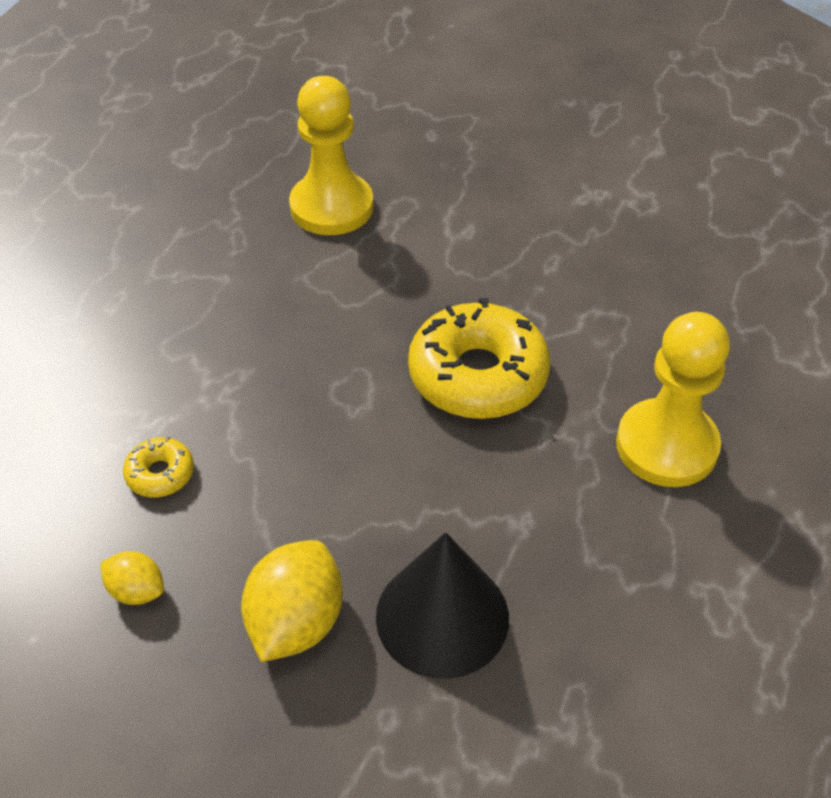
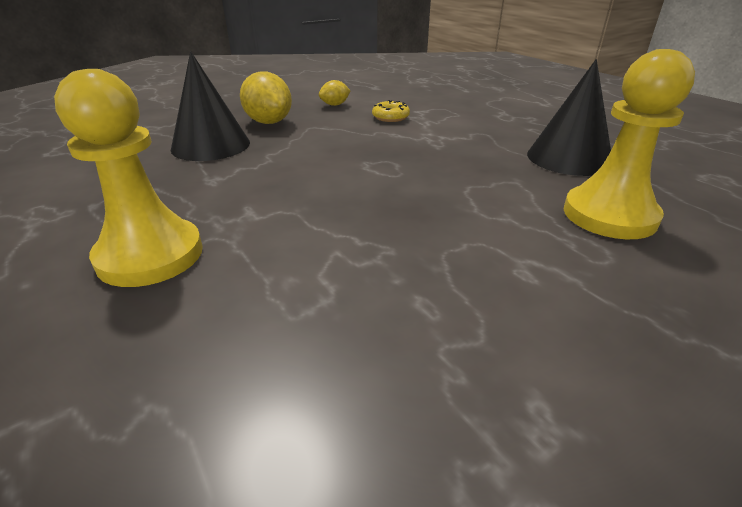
camera: 125 degrees right, 15 degrees down
(204, 254) = (569, 158): none -> black cone
(478, 375) = (337, 208): yellow donut -> none

